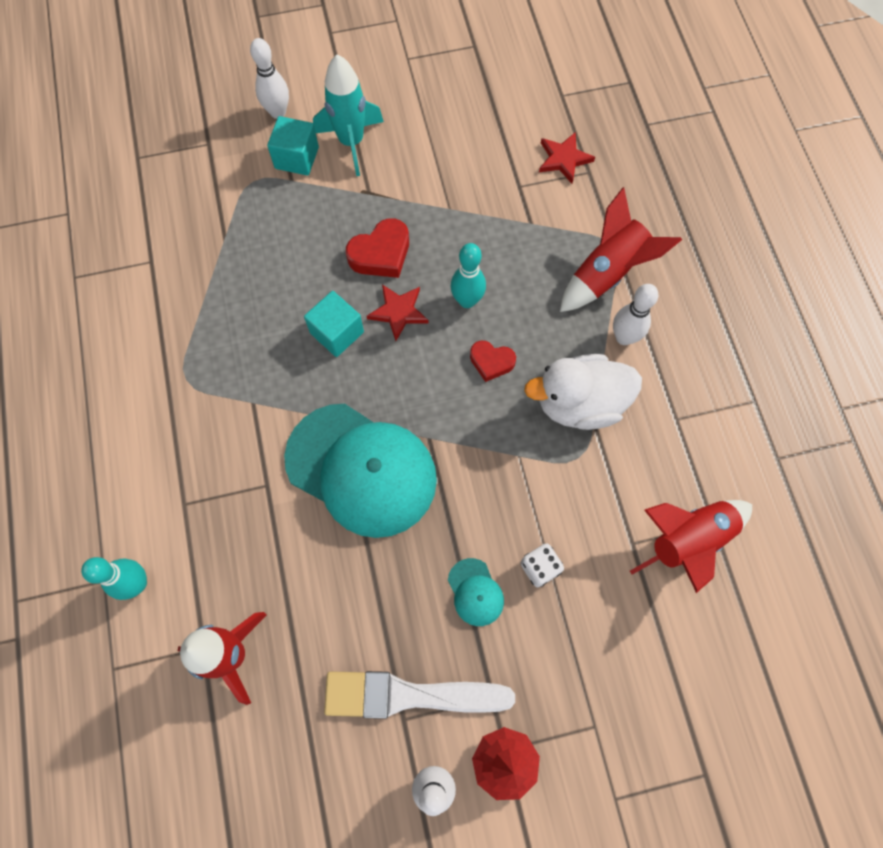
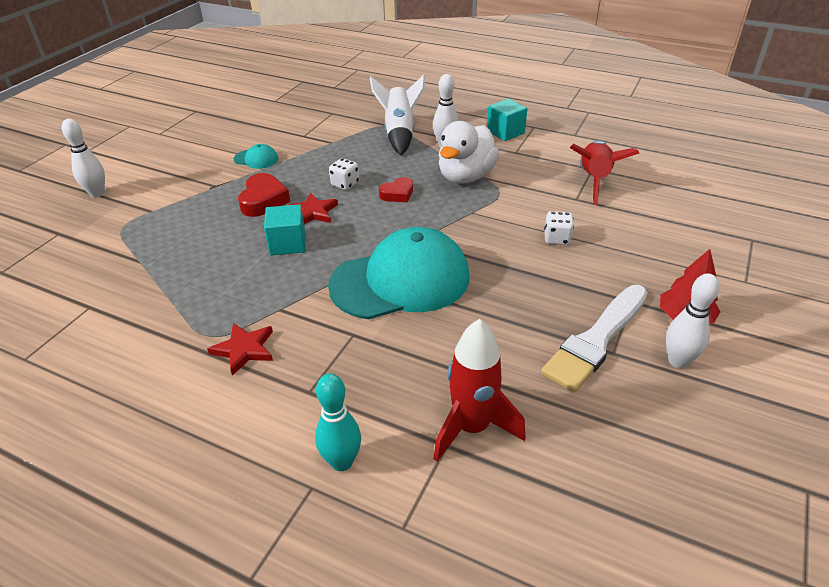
camera: 50 degrees left, 30 degrees down
(297, 158) = (141, 201): turquoise cube -> turquoise cube (505, 132)
(351, 142) = (172, 176): turquoise rocket -> none
(467, 300) = (345, 184): turquoise bowling pin -> white dice
(475, 592) = (547, 272): turquoise cap -> turquoise cap (256, 159)
(563, 159) = (311, 116): red star -> red star (244, 349)
(607, 273) = (399, 133): red rocket -> white rocket

